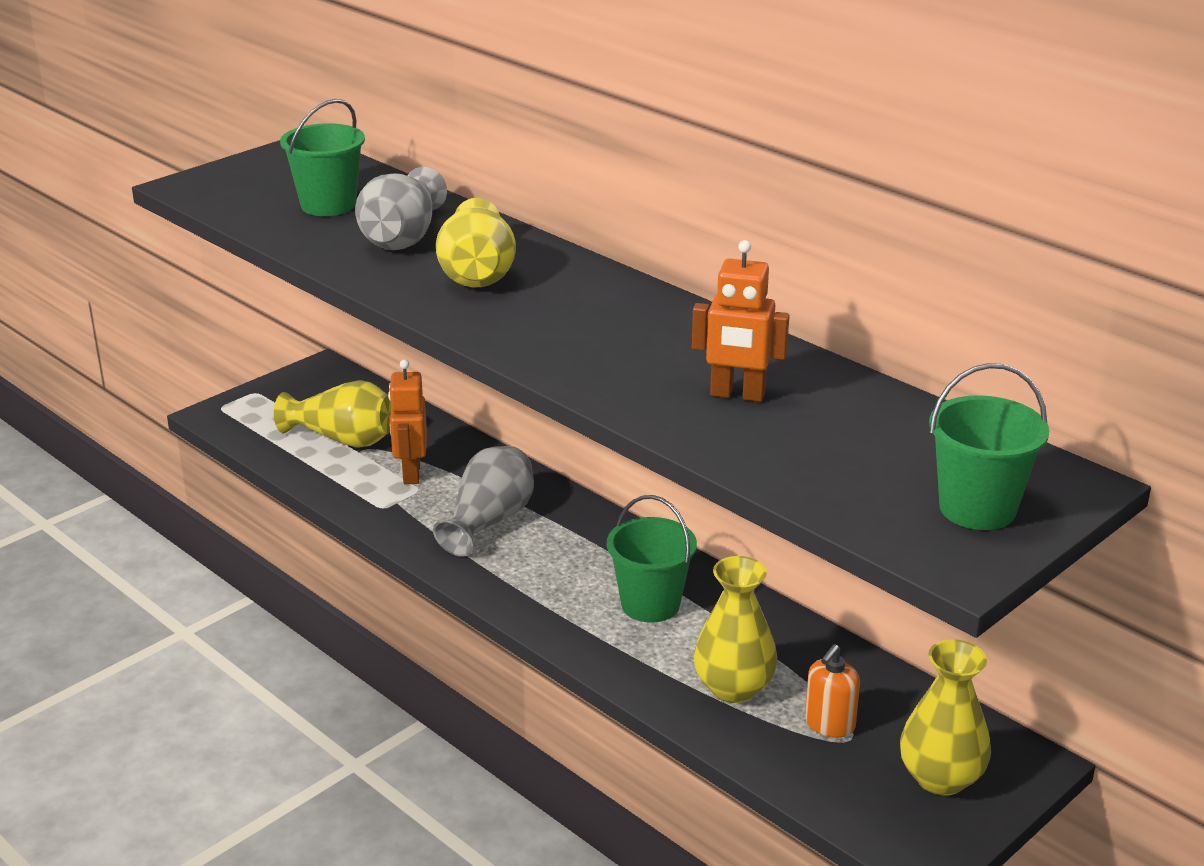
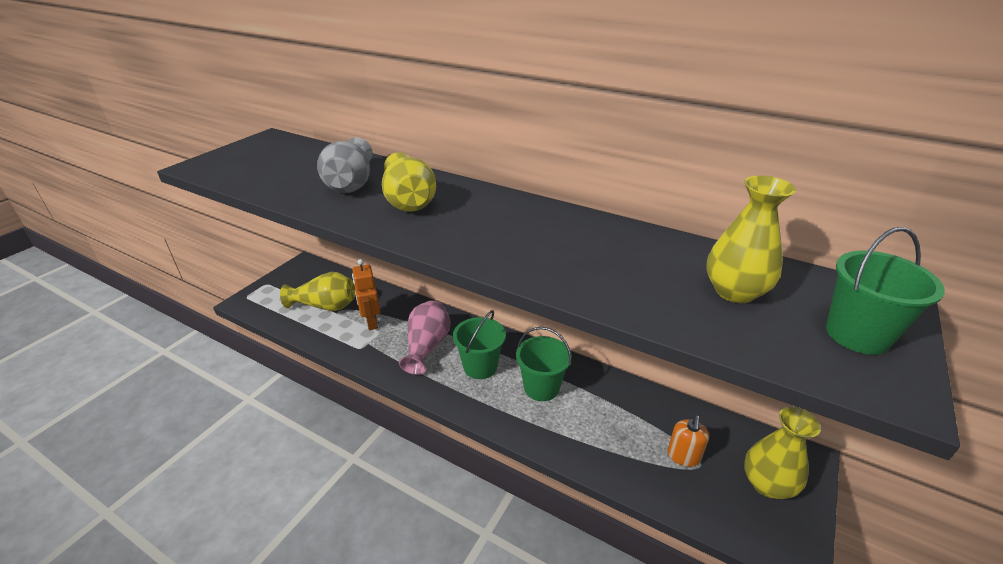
camera: 15 degrees left, 5 degrees up
(328, 205) = (295, 168): green bucket -> green bucket (480, 367)
(489, 521) = (427, 347): grey vase -> pink vase
(733, 688) = (616, 440): yellow vase -> yellow vase (734, 291)
(737, 395) = (628, 266): orange robot -> none

